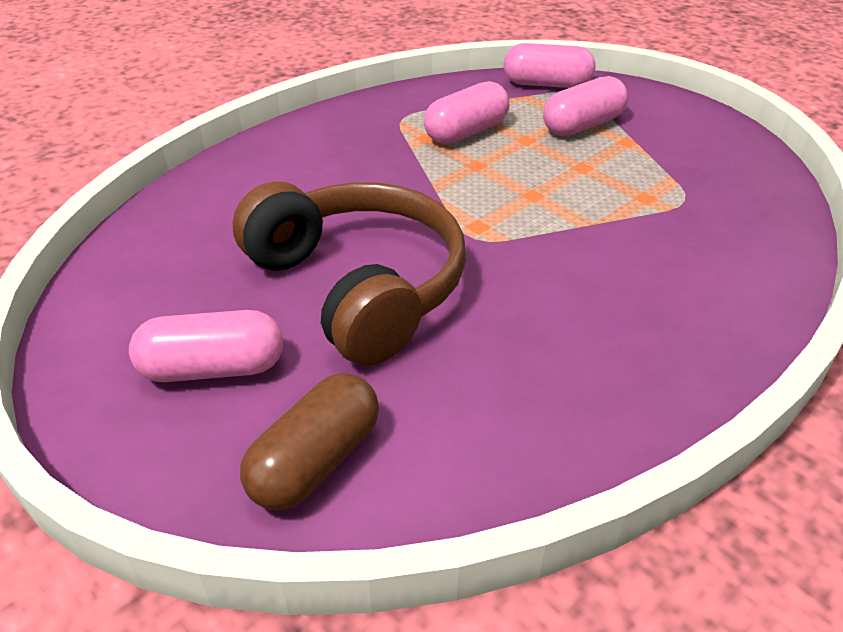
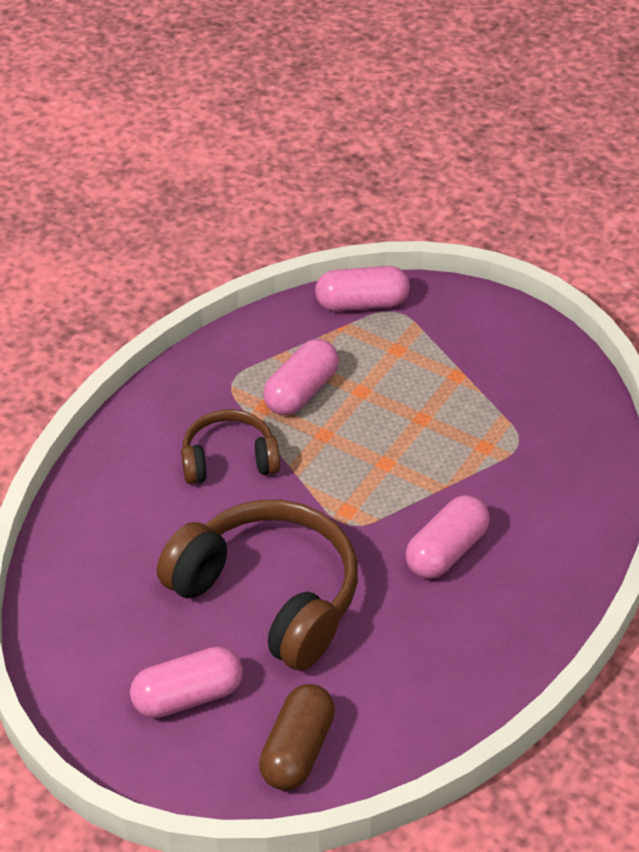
camera: 15 degrees left, 5 degrees up
(372, 169) = (229, 459): none -> brown headphones
(582, 125) = (411, 360): pink capsule -> pink capsule (446, 551)

